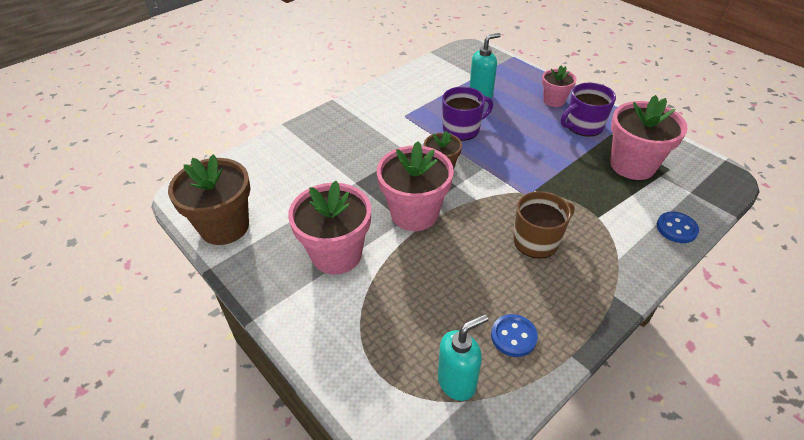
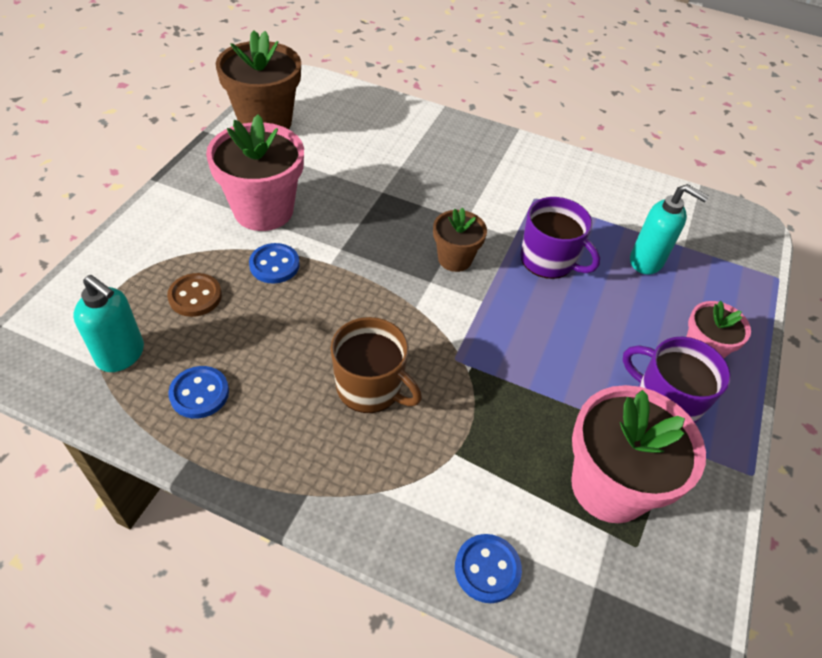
camera: 60 degrees right, 5 degrees up
(401, 262) = (274, 265): none -> blue button
(413, 319) = (195, 296): none -> brown button
(414, 214) = (358, 255): pink flower pot -> none

